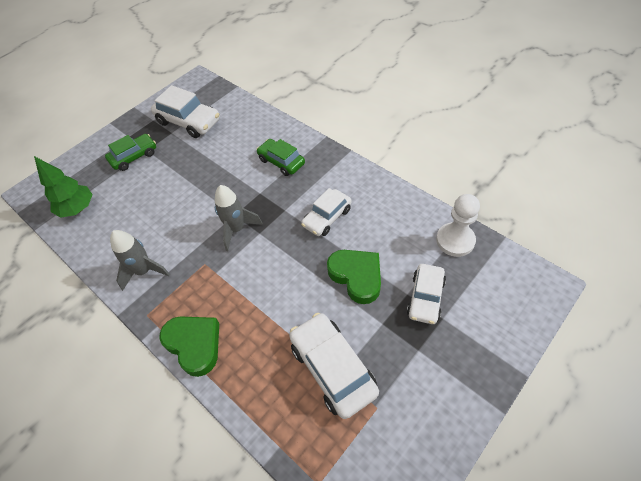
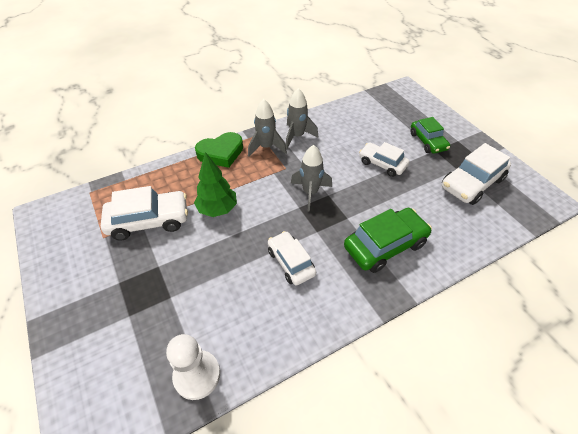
camera: 105 degrees right, 5 degrees down
(78, 209) = (376, 109): green tree -> green tree (218, 209)
(172, 297) = (266, 147): none -> grey rocket
(281, 162) = (385, 245): green car -> green car, size x1.50
(356, 276) = (212, 263): green heart -> none
(425, 298) = (156, 310): white car -> white car (382, 164)

